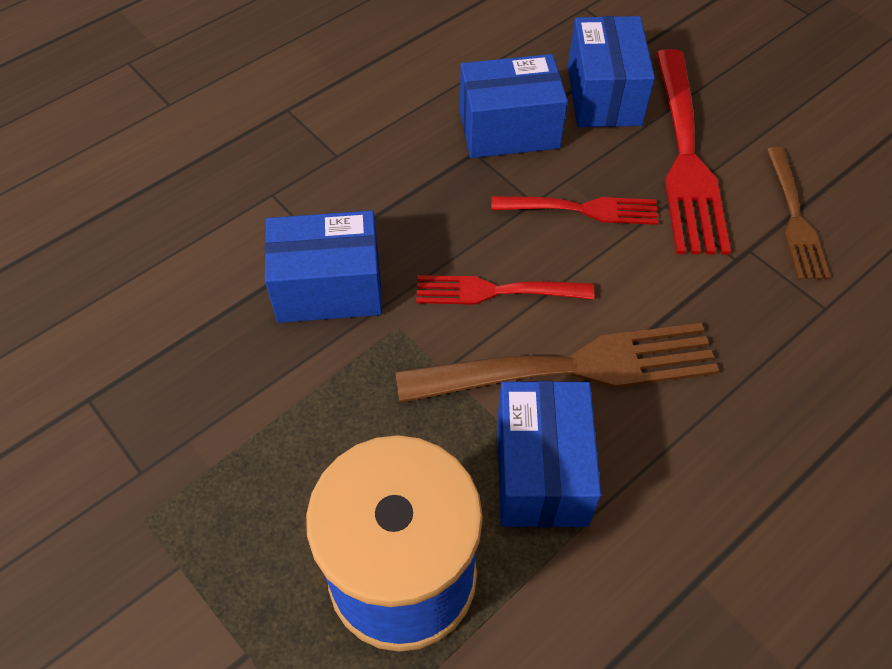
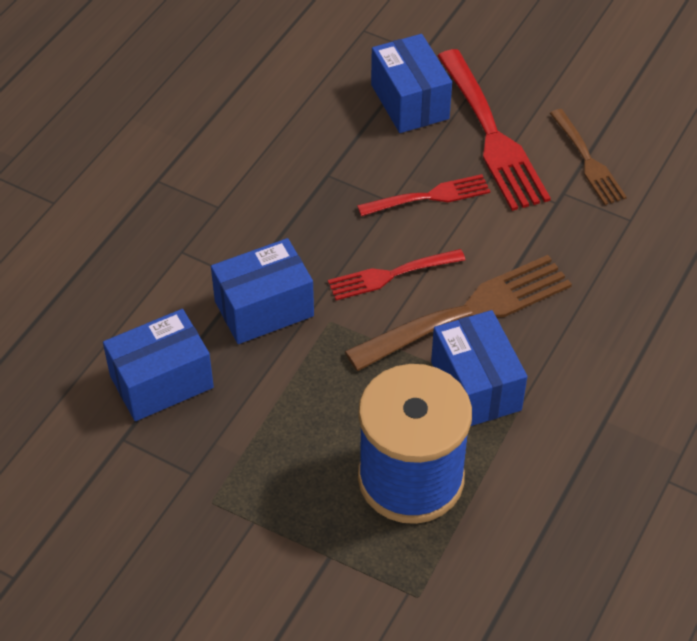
camera: 20 degrees left, 5 degrees down
(509, 129) = (346, 149): blue box -> blue box (161, 382)

